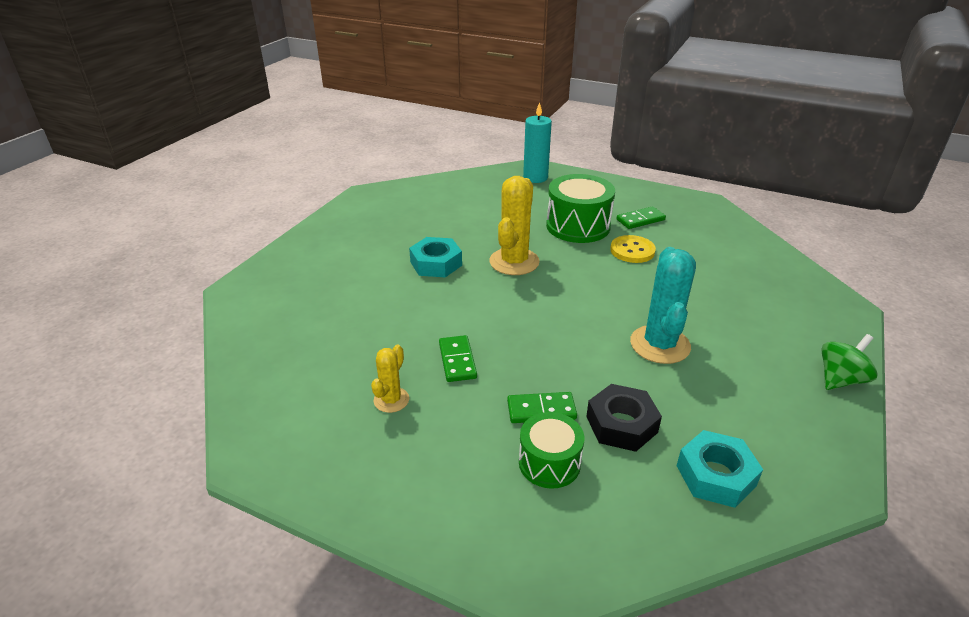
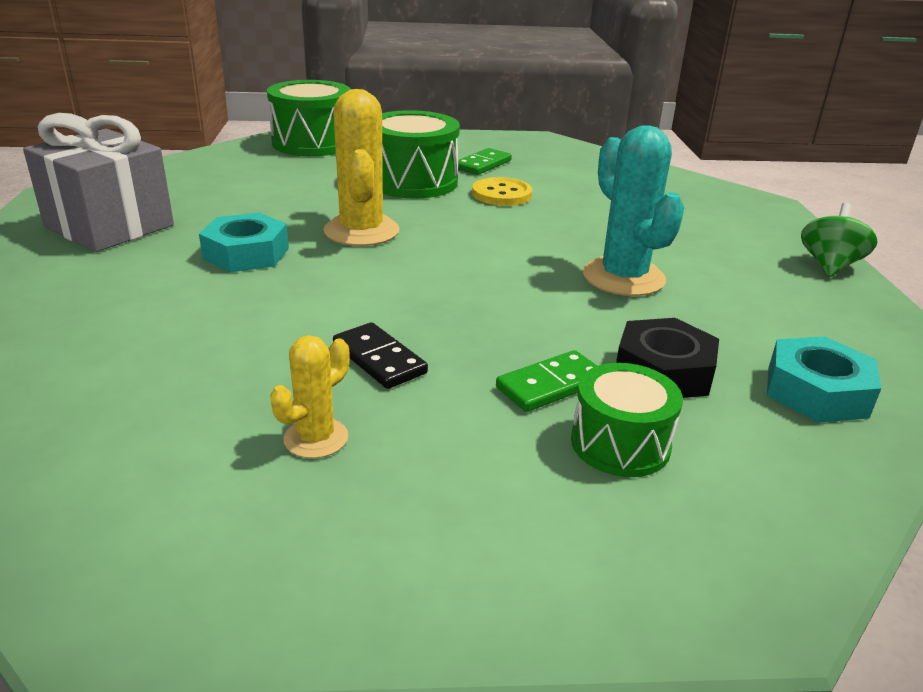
camera: 30 degrees left, 5 degrees down
(377, 225) = (109, 226): none -> grey gift
(391, 400) = (316, 438): yellow cactus -> yellow cactus turned 45 degrees clockwise
(457, 360) = (379, 359): green domino -> black domino
(535, 178) = (312, 143): turquoise candle -> green drum

